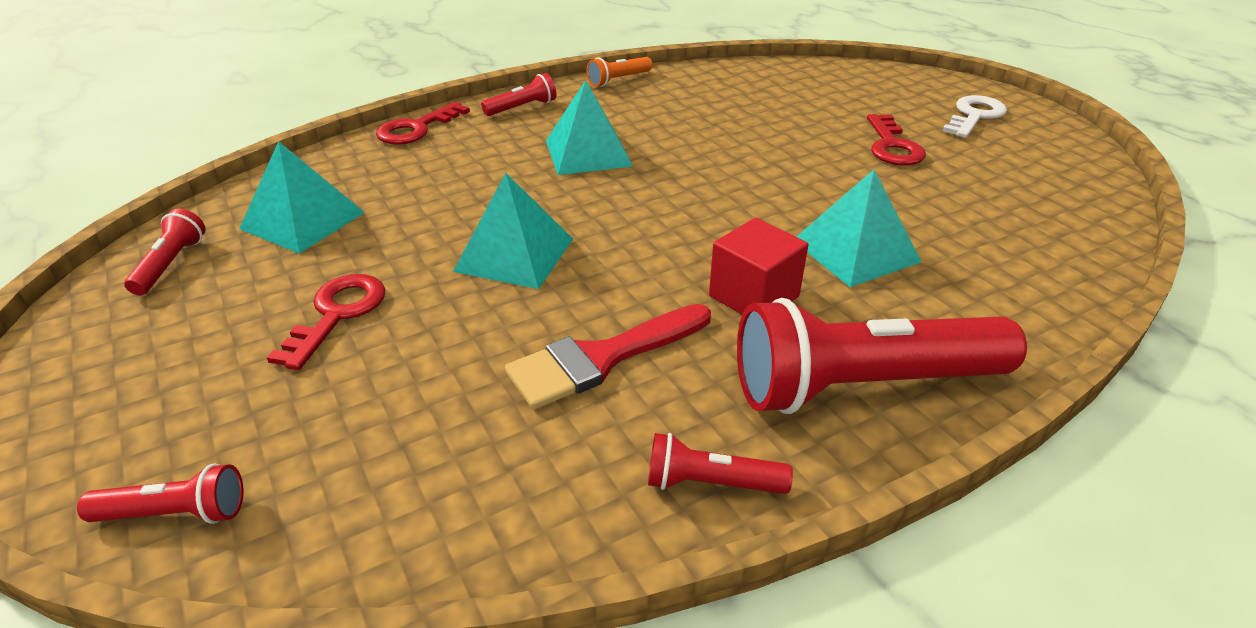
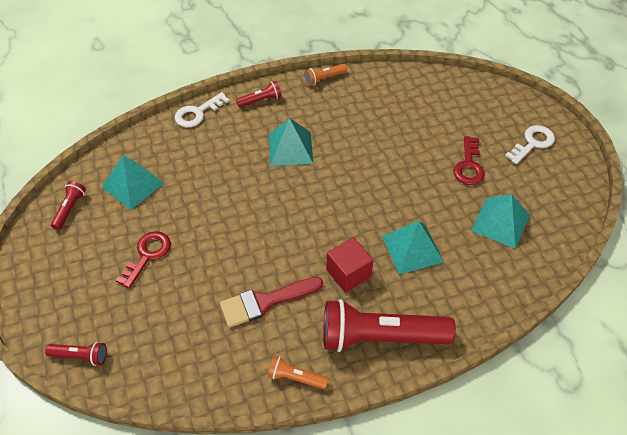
camera: 10 degrees right, 15 degrees up
(416, 128) = (197, 113): red key -> white key
(514, 254) = (236, 226): turquoise pyramid -> turquoise pyramid (500, 222)
(711, 483) = (295, 377): red flashlight -> orange flashlight

